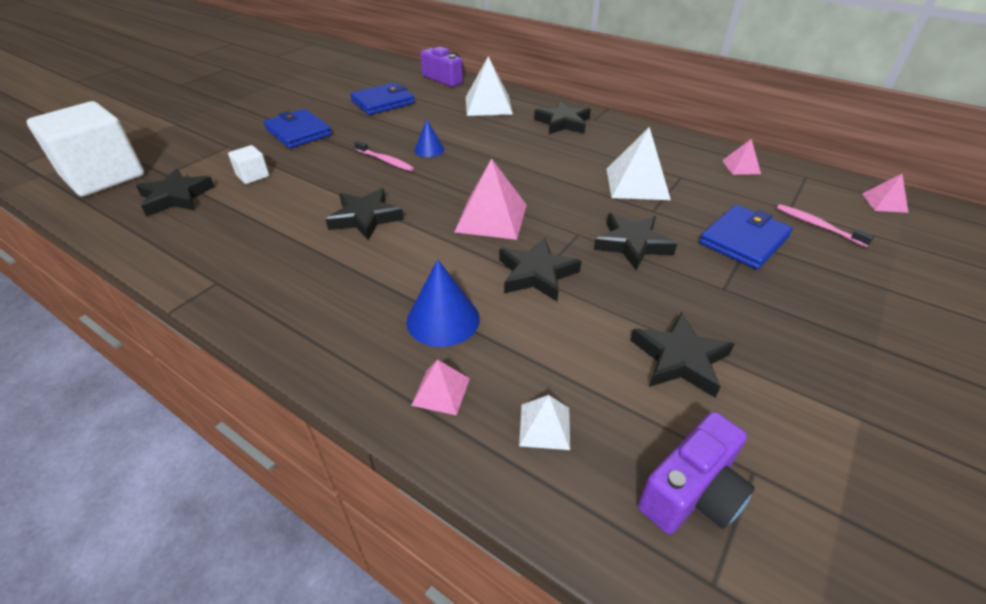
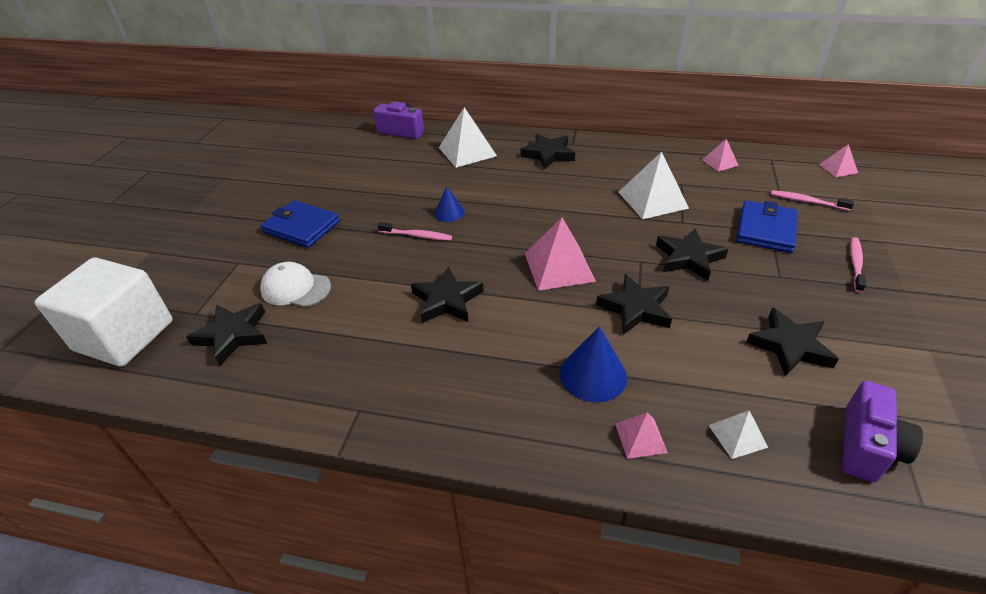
camera: 20 degrees left, 0 degrees up
(253, 176) = (295, 288): white cube -> white cap
(383, 102) = (361, 172): blue wallet -> none
(830, 301) = (855, 264): none -> pink toothbrush

